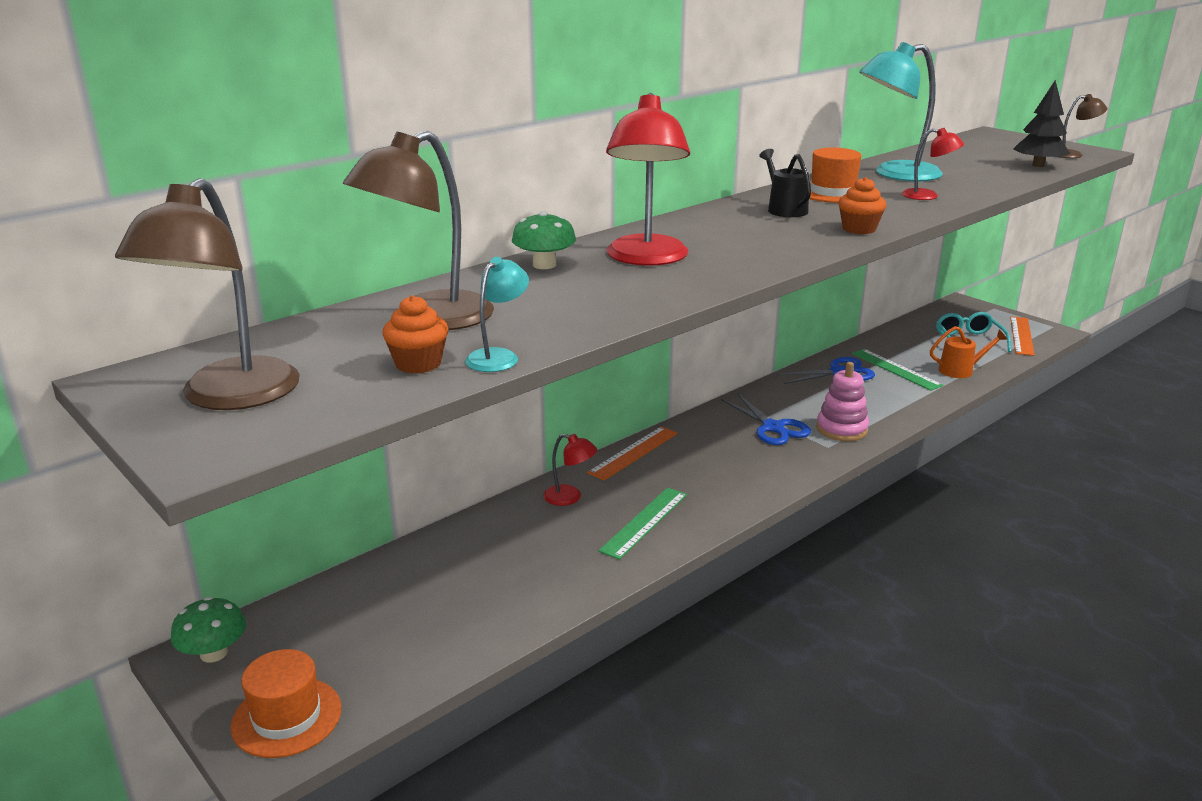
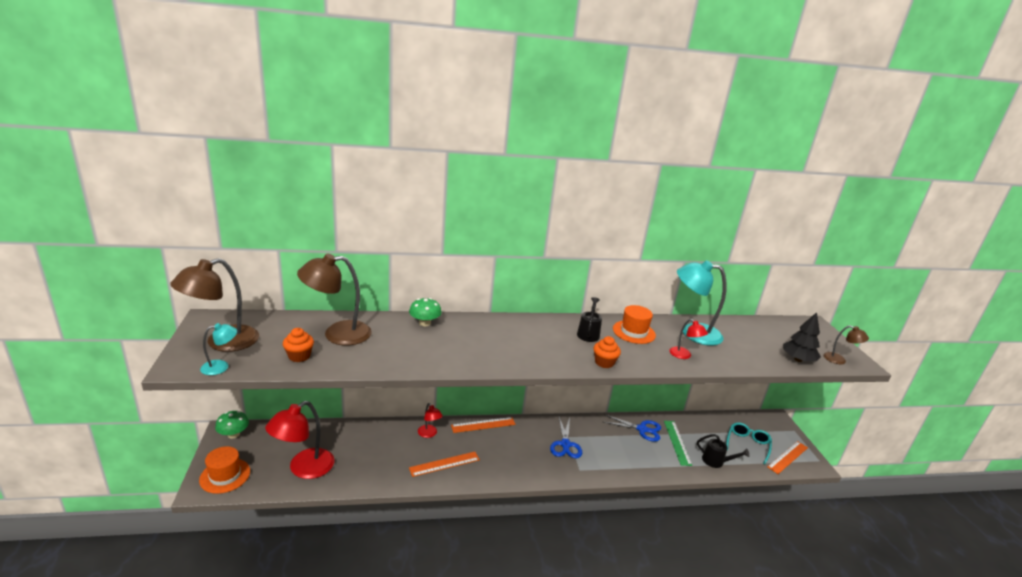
camera: 30 degrees right, 0 degrees up
(498, 356) = (330, 366): turquoise lamp -> turquoise lamp (221, 366)
(644, 522) = (444, 464): green ruler -> orange ruler
(646, 258) = (472, 338): red lamp -> red lamp (304, 469)
(841, 429) = (600, 463): pink stacking toy -> none
(961, 370) = (716, 461): orange watering can -> black watering can

